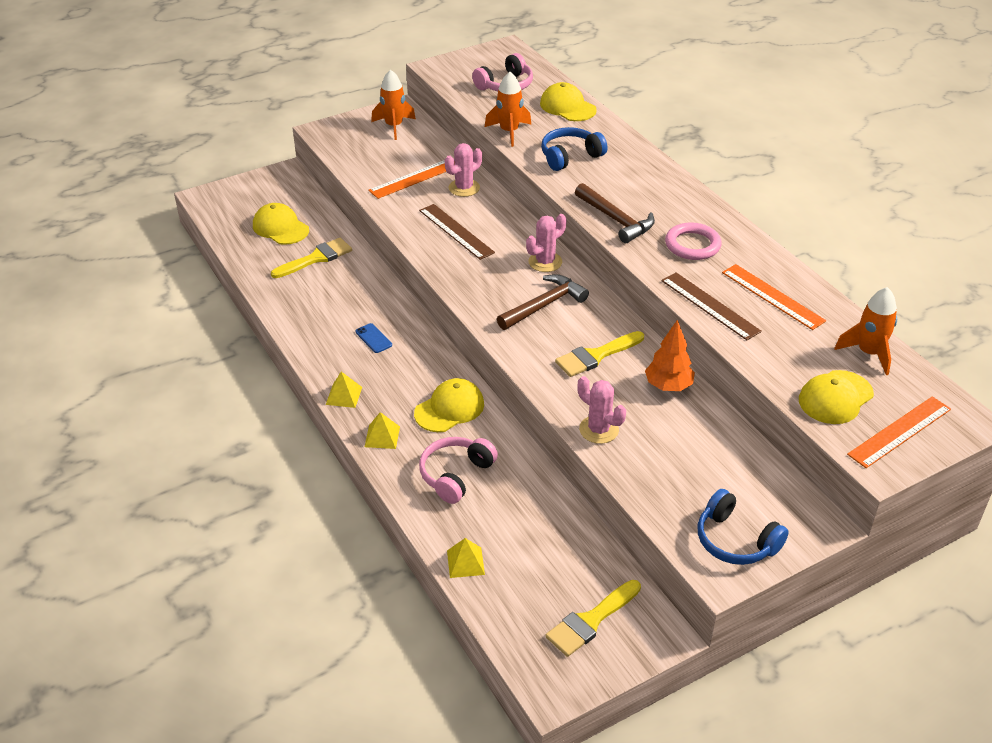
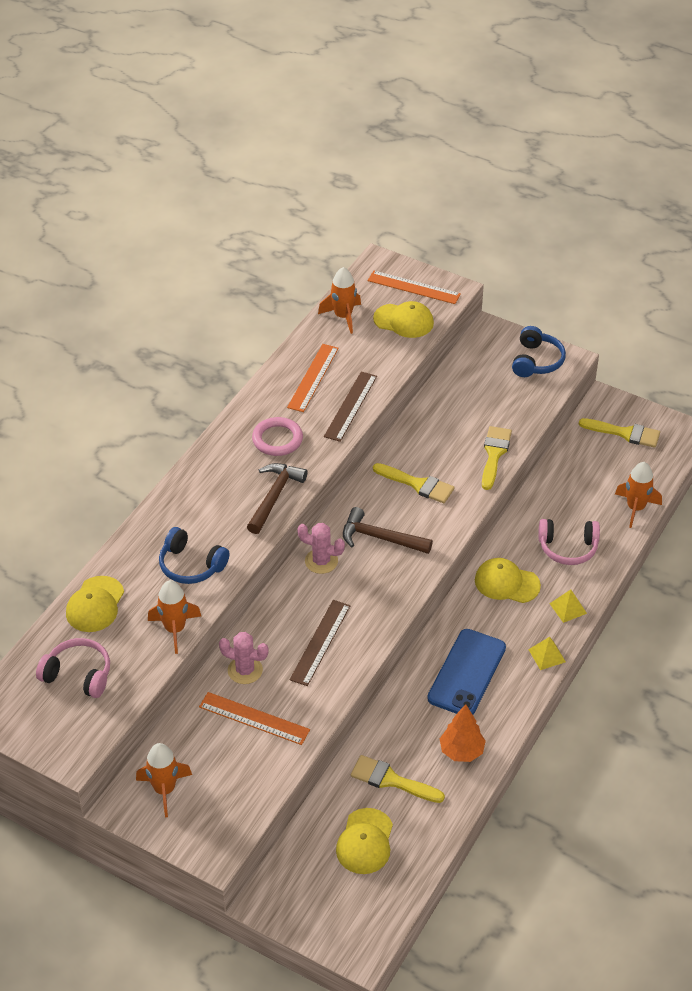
camera: 120 degrees left, 5 degrees up
(373, 338) = (466, 673): blue phone -> blue phone, size x2.43
(465, 562) = (635, 508): yellow pyramid -> orange rocket
(599, 430) = (494, 454): pink cactus -> yellow brush
(668, 386) = (419, 435): orange tree -> orange tree (461, 751)

